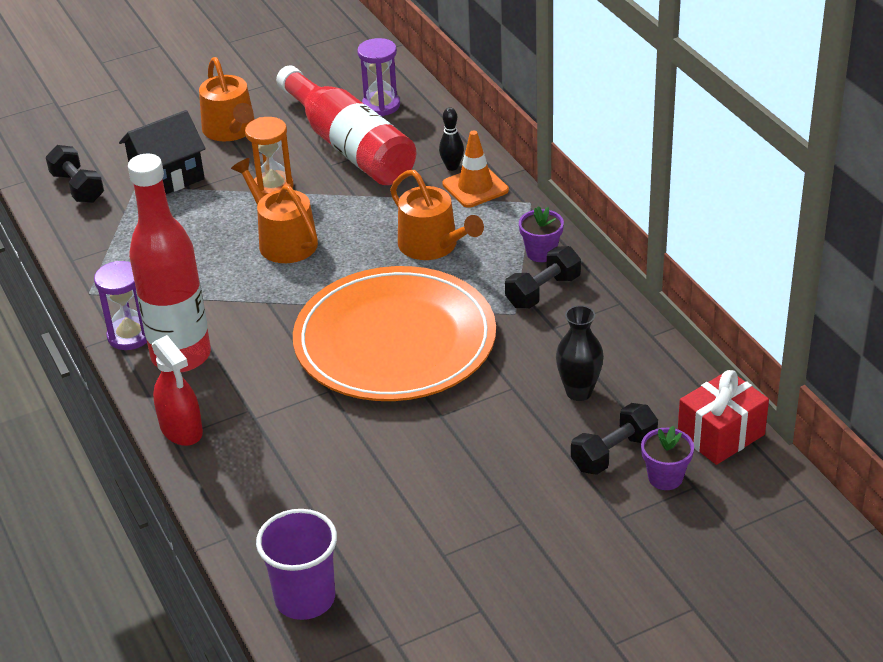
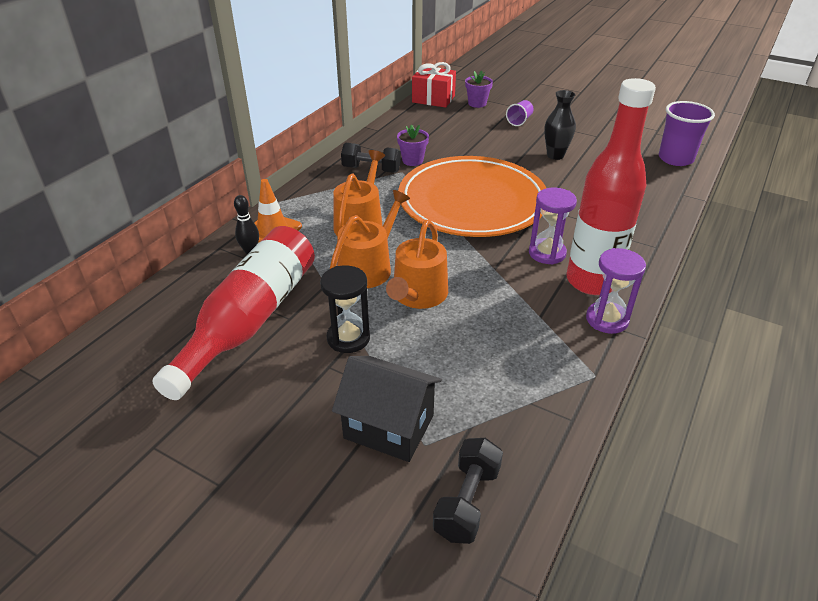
camera: 125 degrees left, 0 degrees up
(181, 430) = (646, 247): red spray bottle -> none
(231, 130) = (267, 423): orange watering can -> orange watering can (368, 267)
(273, 187) = (348, 338): orange hourglass -> black hourglass
(381, 105) = (165, 330): purple hourglass -> purple hourglass (547, 253)
(541, 253) = (332, 181): purple flower pot -> purple flower pot (412, 160)
(564, 494) = (519, 121): none -> purple cup
(579, 392) = (445, 136): black vase -> black vase (555, 155)
(614, 453) = (477, 117): black dumbbell -> none

